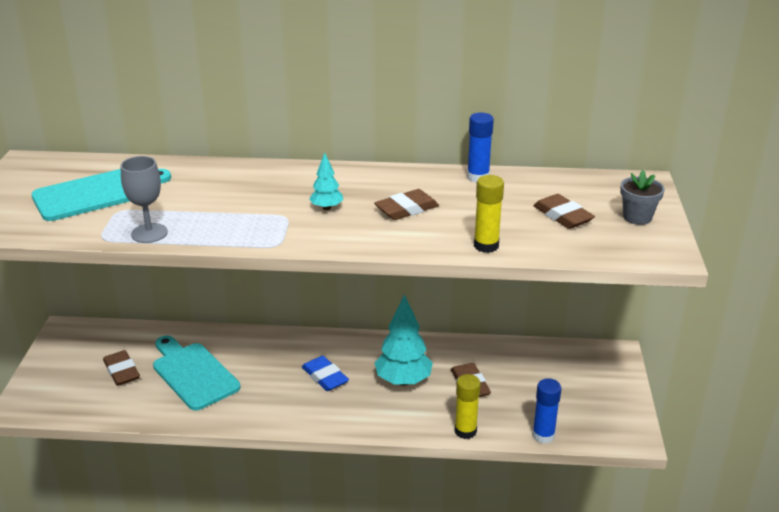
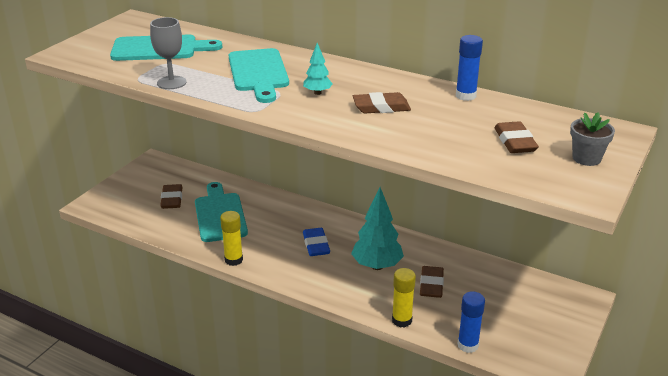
camera: 25 degrees right, 0 degrees up
(241, 199) = (258, 73): none -> turquoise cutting board
(486, 246) = (423, 149): yellow glue stick -> yellow glue stick (233, 260)

